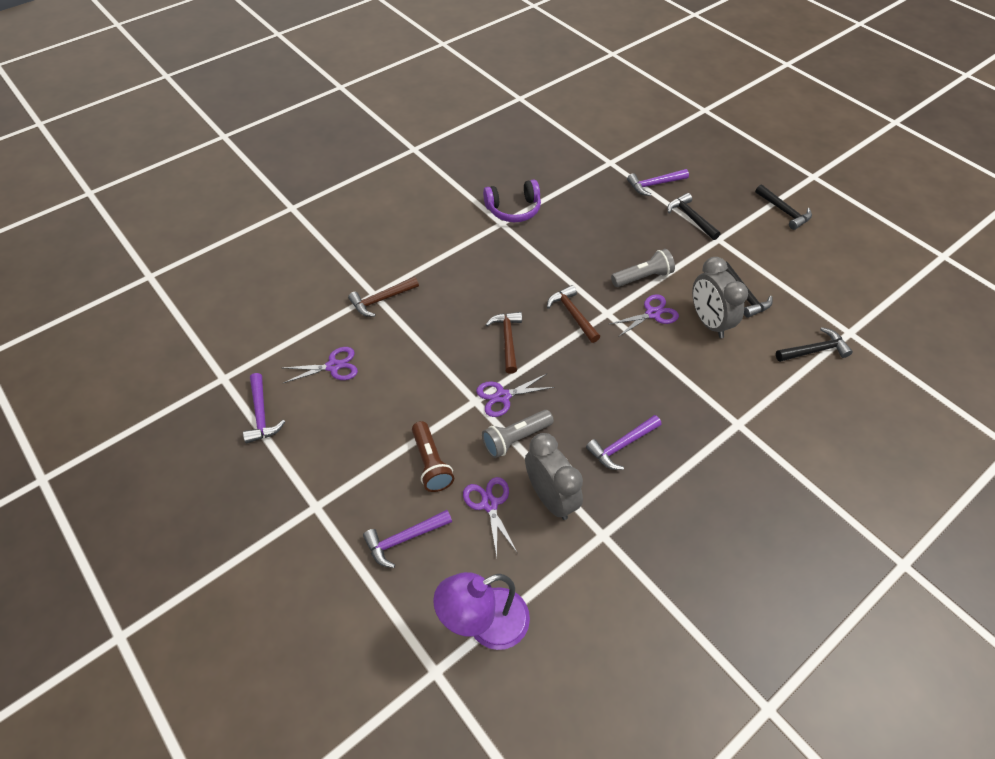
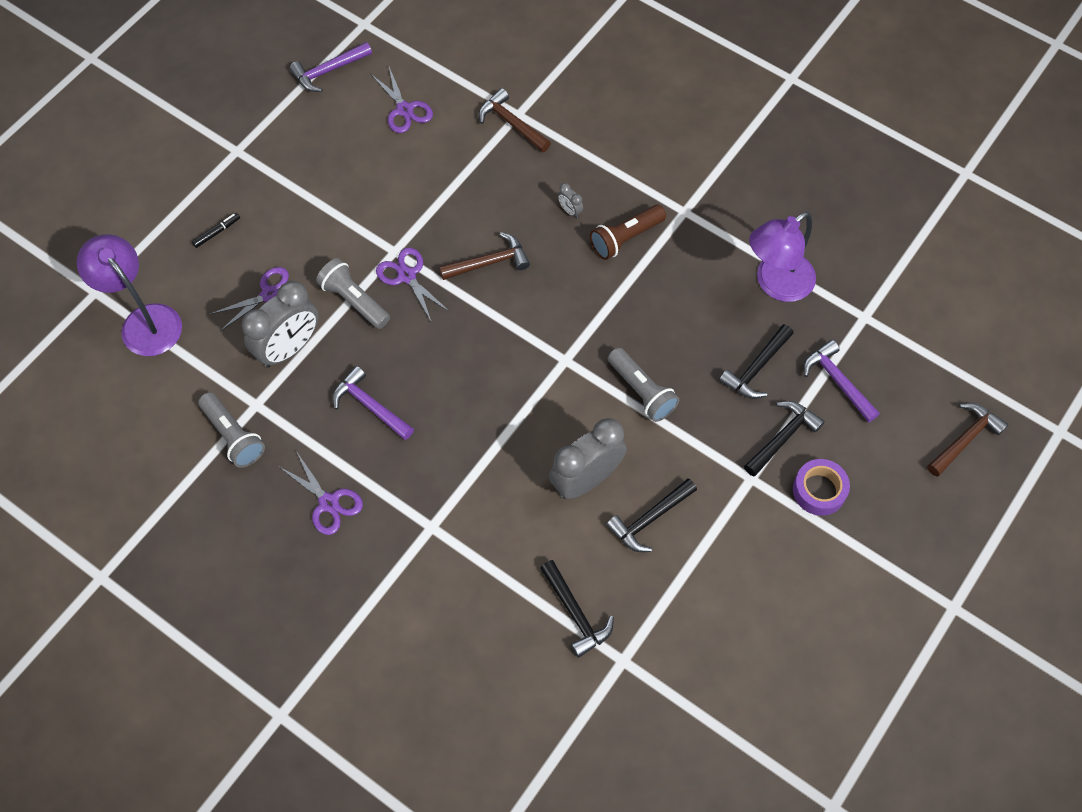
camera: 75 degrees right, 10 degrees up
(404, 539) = (217, 232): purple hammer -> black marker
(431, 463) = (305, 231): brown flashlight -> brown flashlight (625, 238)
(477, 283) = (570, 211): none -> grey clock
(513, 209) = (716, 219): purple headphones -> none
(572, 314) = (551, 322): brown hammer -> brown hammer (965, 439)
(575, 194) = (776, 284): none -> purple lamp
(632, 559) = (233, 436): none -> grey flashlight
(652, 314) = (580, 411): purple scissors -> purple scissors (328, 503)
(731, 211) = (819, 490): none -> purple tape
(784, 211) = (847, 565): black hammer -> black hammer (756, 368)

